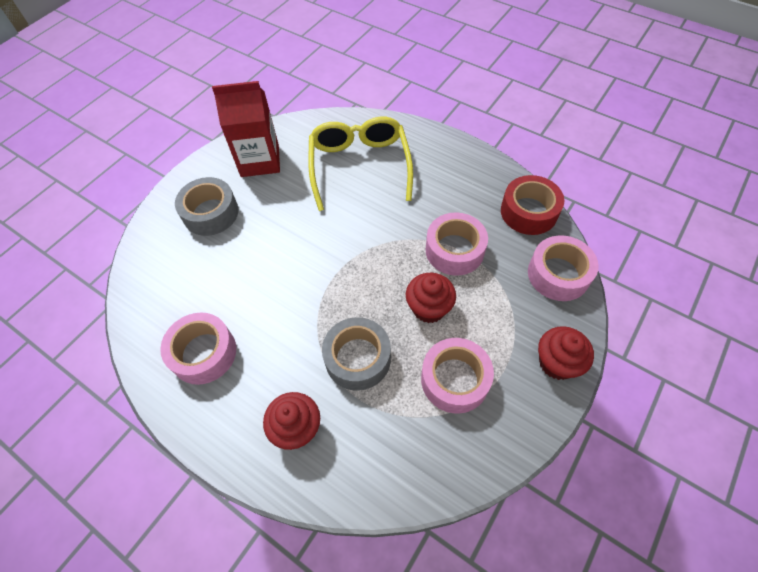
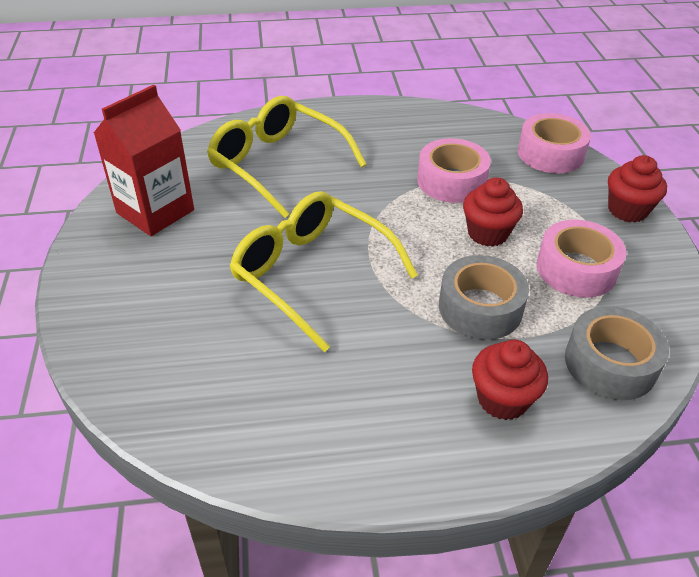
camera: 45 degrees left, 15 degrees down
(203, 353) = (321, 410): pink tape -> none
(211, 213) = (155, 286): grey tape -> grey tape (610, 363)
(292, 261) = (312, 274): none -> yellow glasses
(529, 212) = (473, 125): red tape -> none

